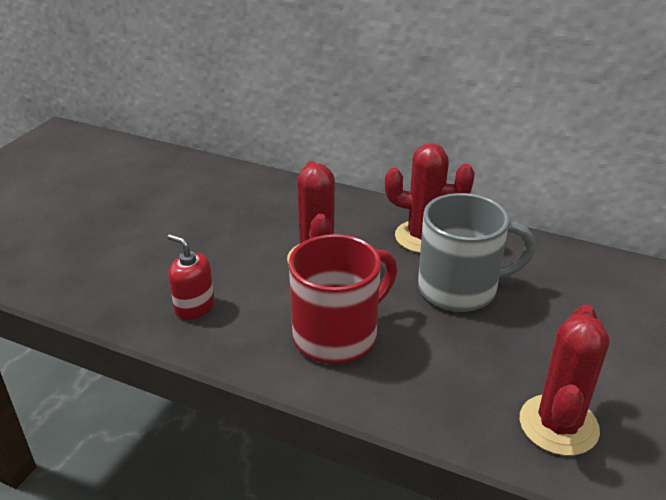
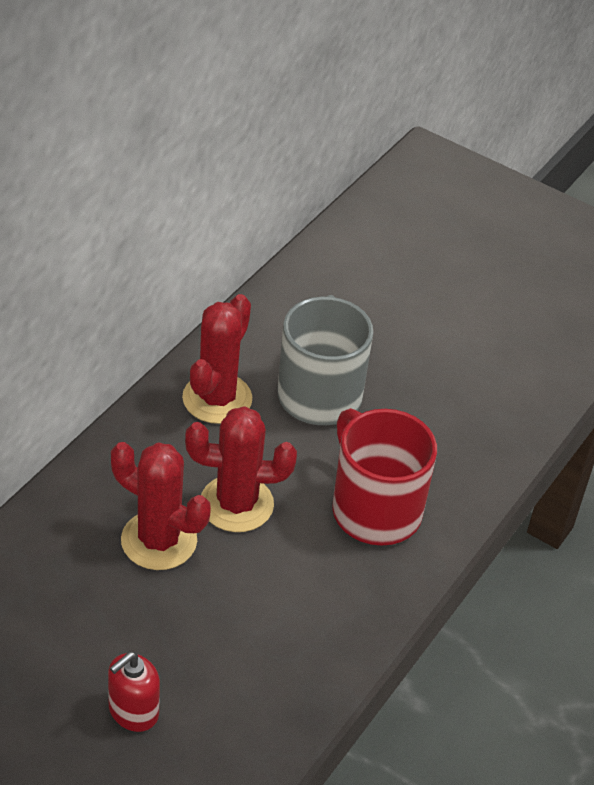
camera: 85 degrees left, 10 degrees up
(194, 307) = (302, 632): red soap dispenser -> red soap dispenser (133, 711)
(558, 425) = (512, 384): red cactus -> red cactus (159, 540)

